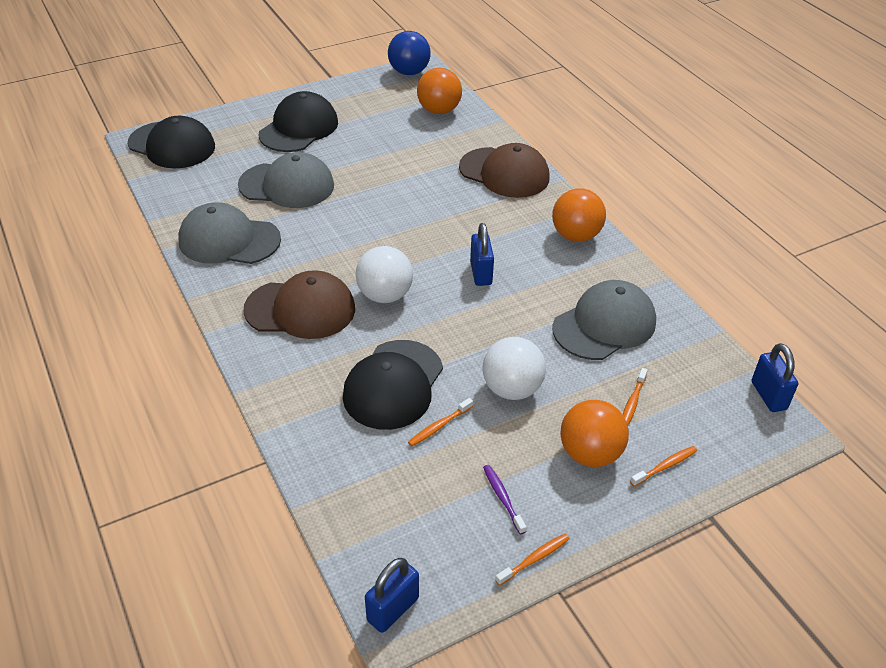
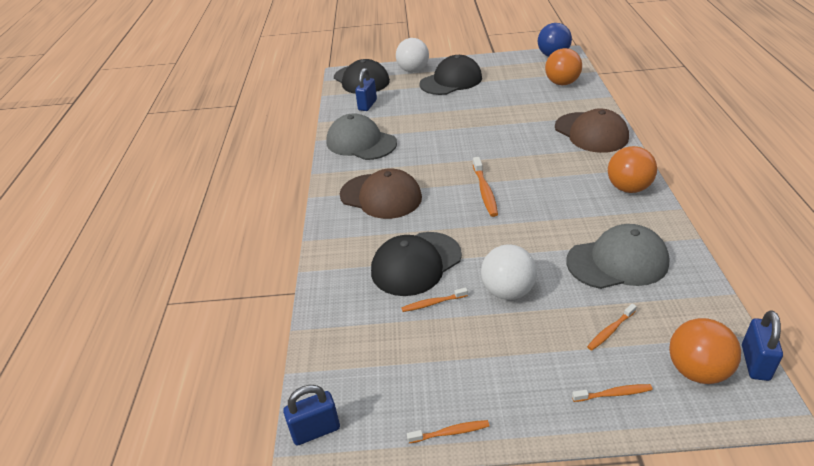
camera: 30 degrees right, 5 degrees down
(287, 185) = (421, 115): grey cap -> none
(385, 295) = (447, 200): white ball -> white ball (413, 70)
(423, 274) = (485, 191): none -> orange toothbrush
(481, 273) = (531, 200): blue padlock -> blue padlock (367, 105)
(503, 498) = (452, 374): purple toothbrush -> none
(590, 454) = (547, 362): orange ball -> orange ball (697, 371)

